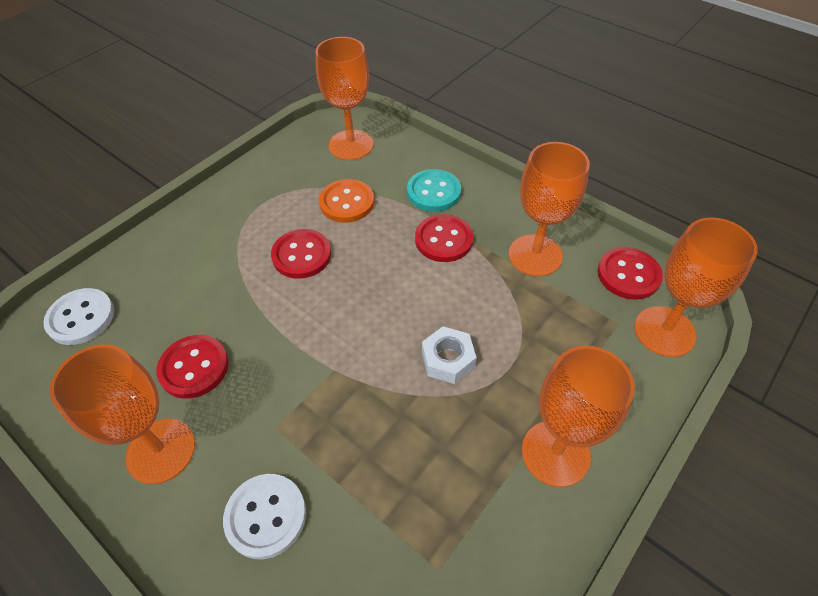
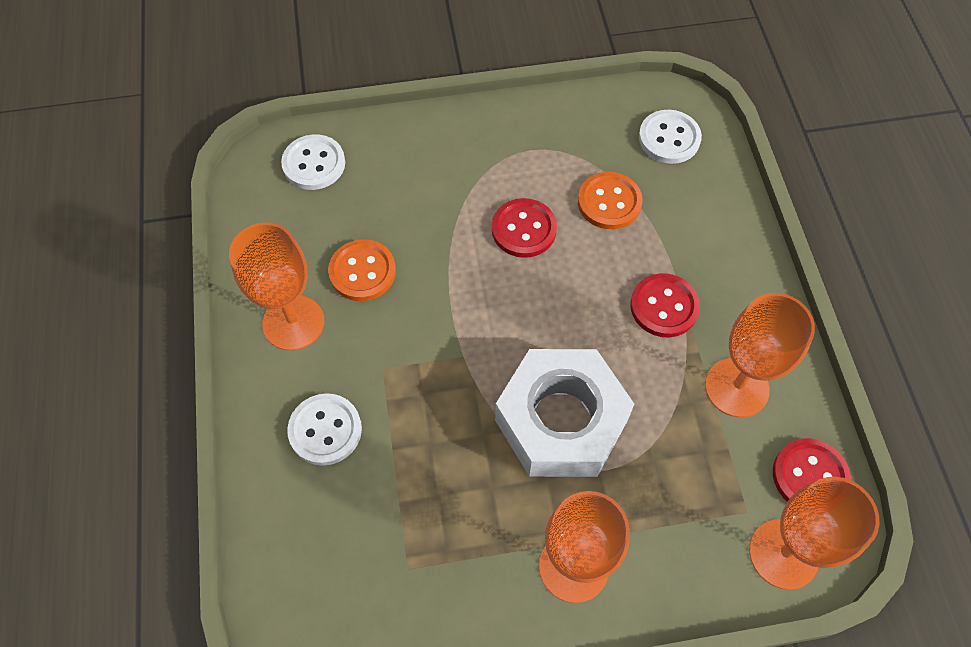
camera: 40 degrees right, 10 degrees up
(194, 367) = (362, 272): red button -> orange button
(351, 145) = (669, 138): orange goblet -> white button
(433, 192) = (702, 249): turquoise button -> none
(448, 359) = (561, 421): white nut -> white nut, size x2.24

